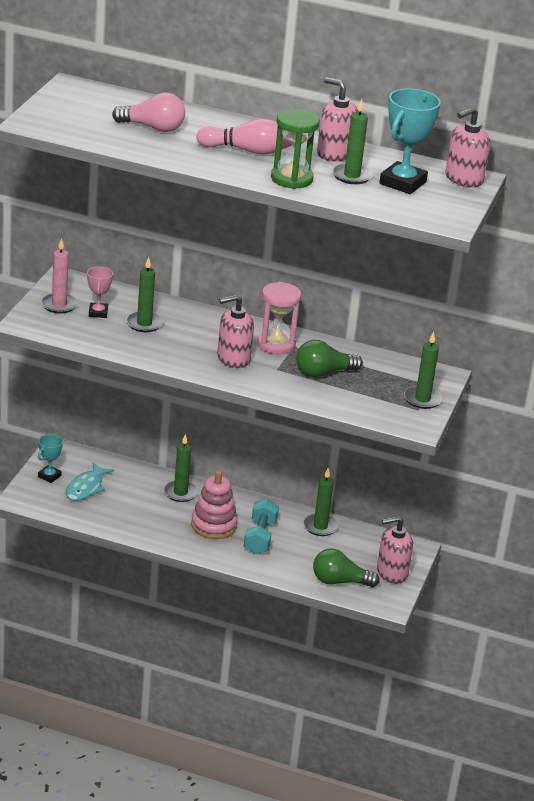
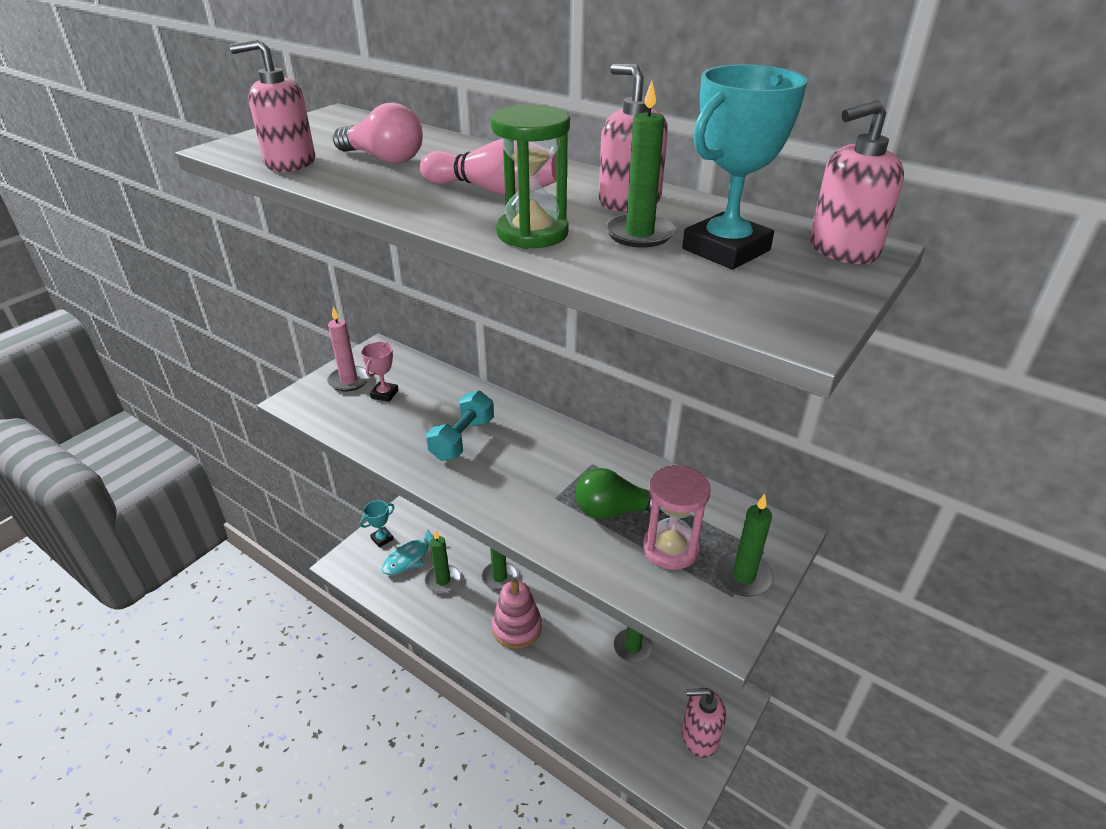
camera: 20 degrees right, 5 degrees up
(144, 323) = (427, 413): green candle -> green candle (443, 580)
(233, 359) = (506, 475): pink soap dispenser -> pink soap dispenser (290, 163)
(260, 537) = (560, 653): turquoise dumbbell -> turquoise dumbbell (462, 439)
(276, 344) = (570, 458): pink hourglass -> pink hourglass (670, 548)
(340, 581) = (632, 741): green light bulb -> none

